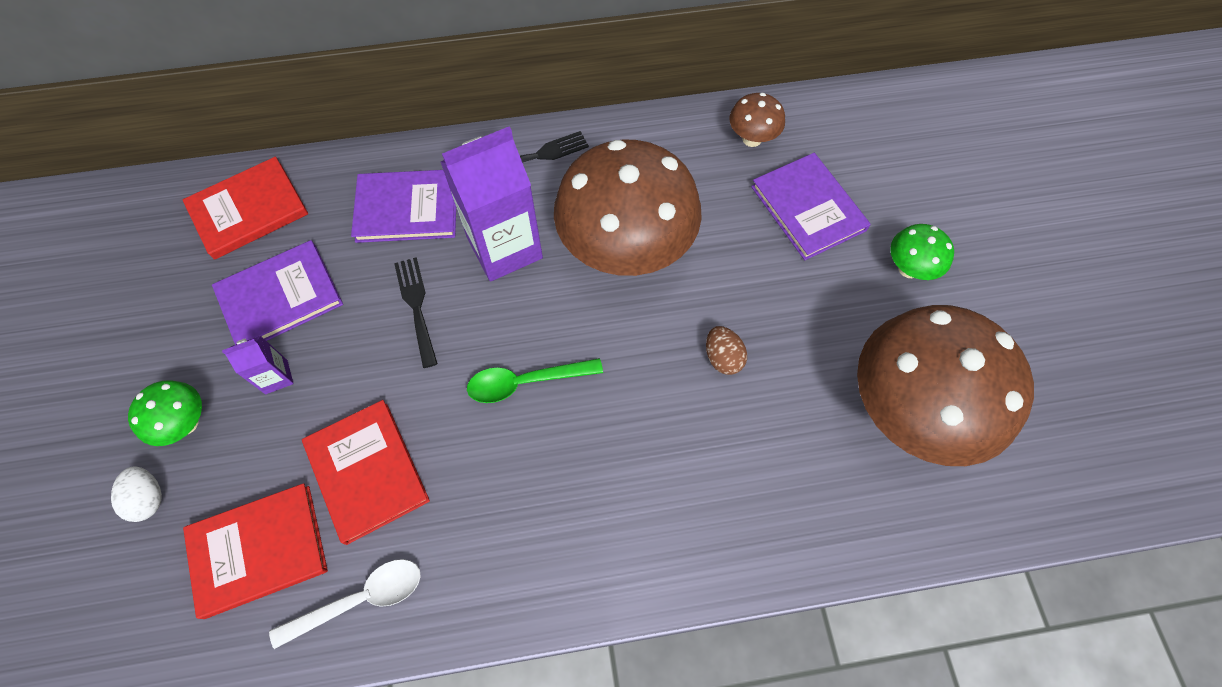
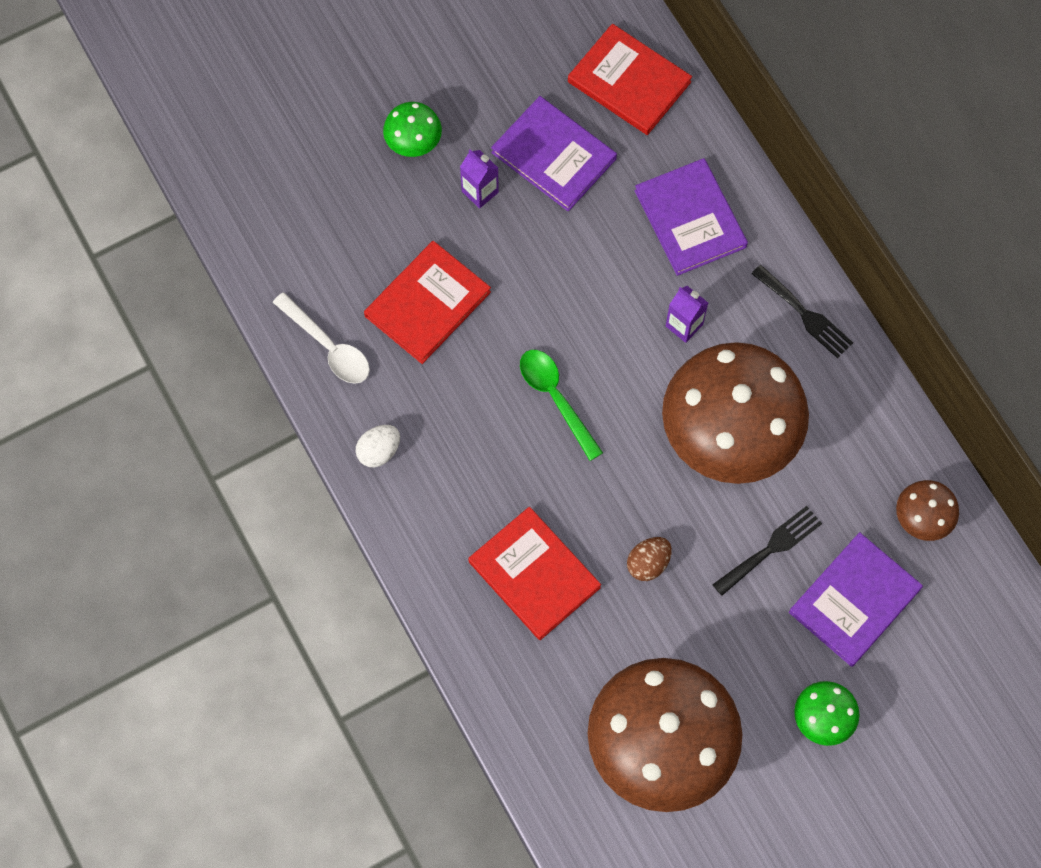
camera: 70 degrees right, 5 degrees up
(149, 498) = (345, 151): white egg -> white egg (379, 451)
(258, 550) = (336, 253): red book -> red book (534, 574)
(416, 306) = (592, 274): black fork -> black fork (771, 548)
(504, 248) = (684, 325): purple carton -> purple carton, size x0.45

